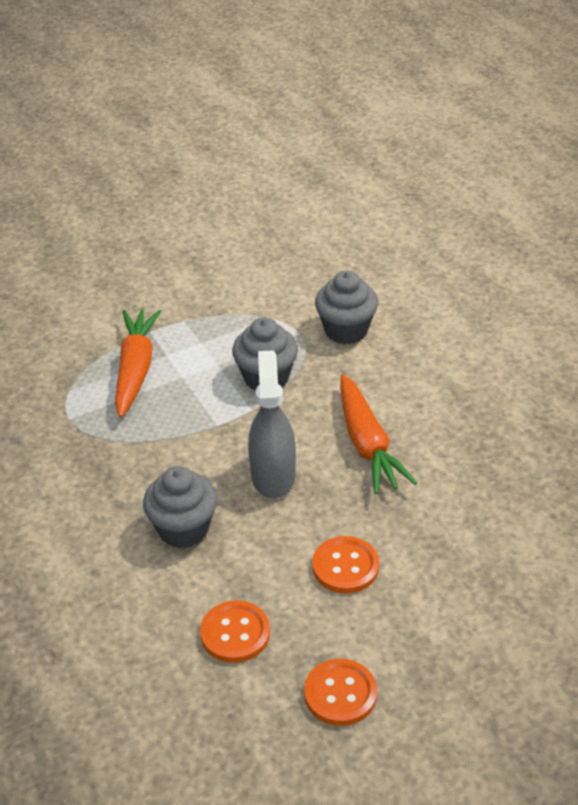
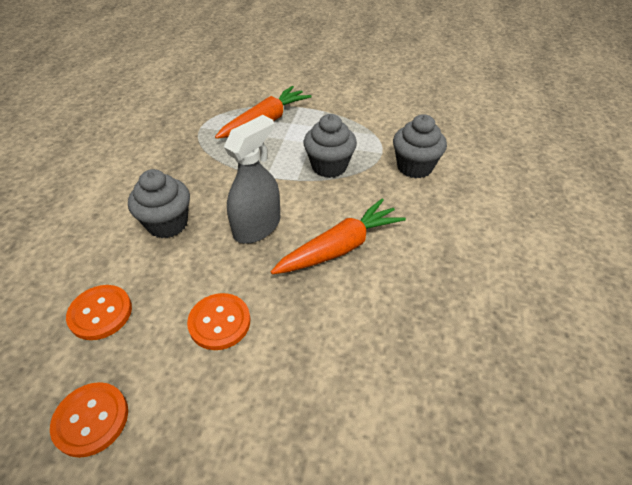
camera: 40 degrees right, 5 degrees up
(367, 444) = (340, 247): orange carrot -> orange carrot turned 150 degrees counterclockwise

